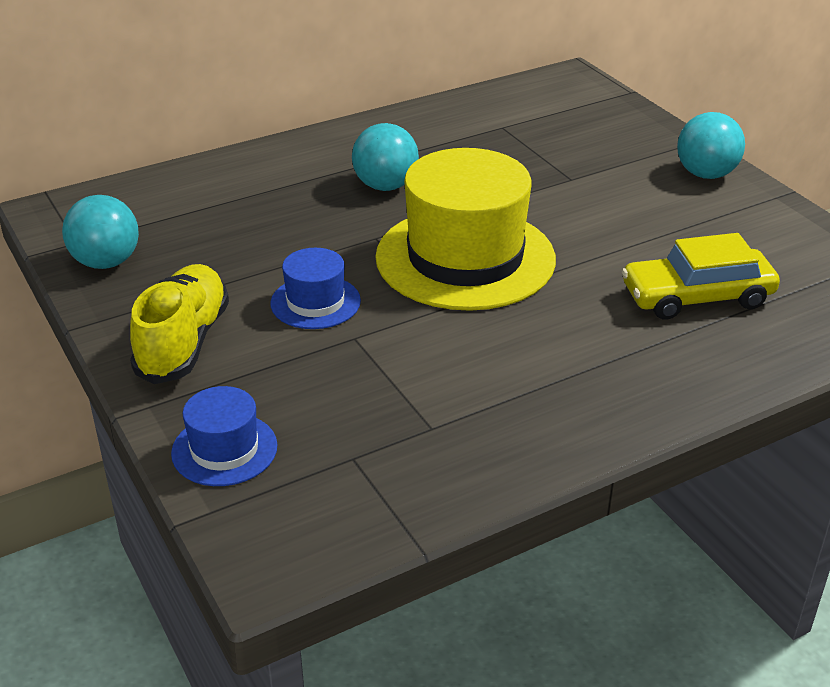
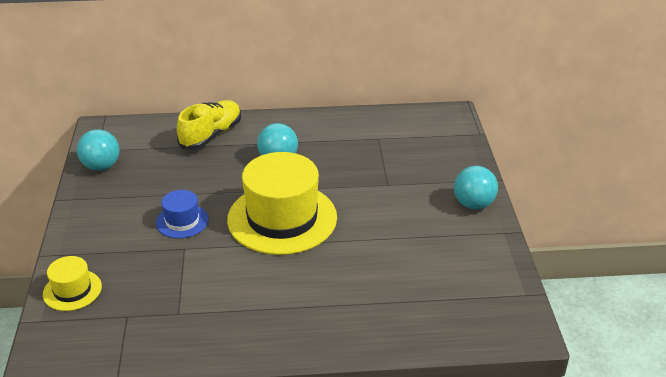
camera: 25 degrees right, 0 degrees up
(184, 342) = (101, 224): yellow shoe -> yellow shoe (211, 135)
(224, 449) = (72, 290): blue hat -> yellow hat
(697, 296) = (391, 283): yellow car -> none

